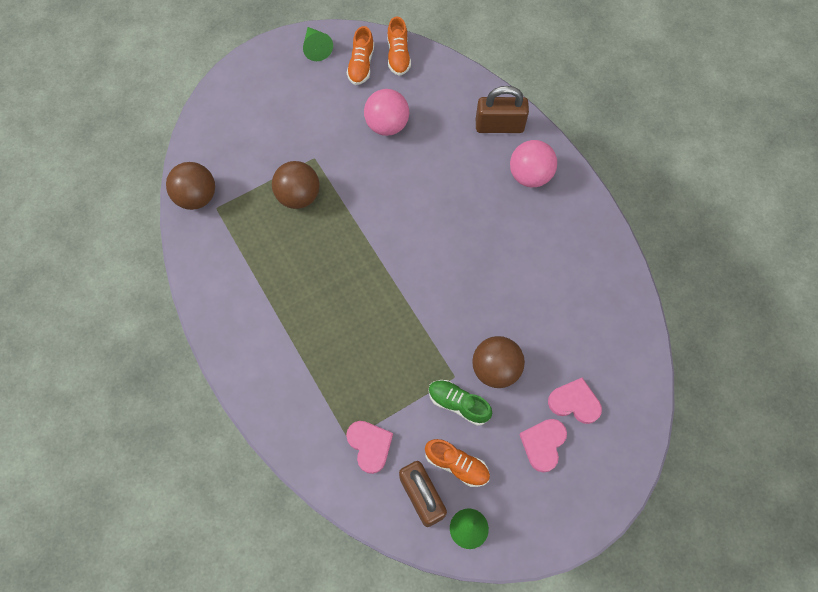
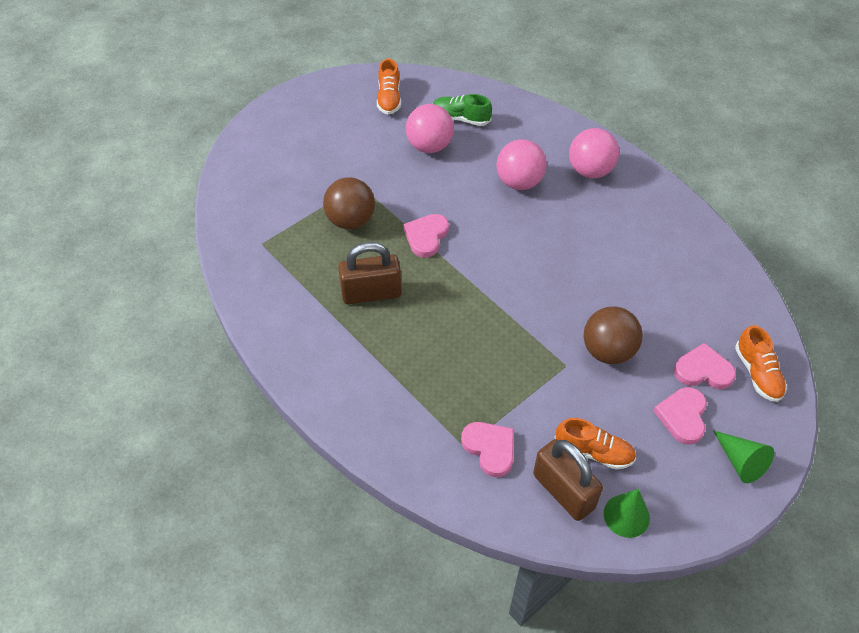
camera: 10 degrees left, 15 degrees down
(197, 197) = (238, 236): brown ball -> none
(316, 48) = (338, 90): green cone -> green cone (740, 461)
(362, 224) = (426, 236): none -> pink heart
(398, 55) = (425, 86): orange shoe -> orange shoe (757, 373)
(458, 404) = (577, 391): green shoe -> green shoe (461, 118)
(460, 178) = (519, 182): none -> pink ball
(499, 126) = (546, 132): brown padlock -> brown padlock (371, 293)

